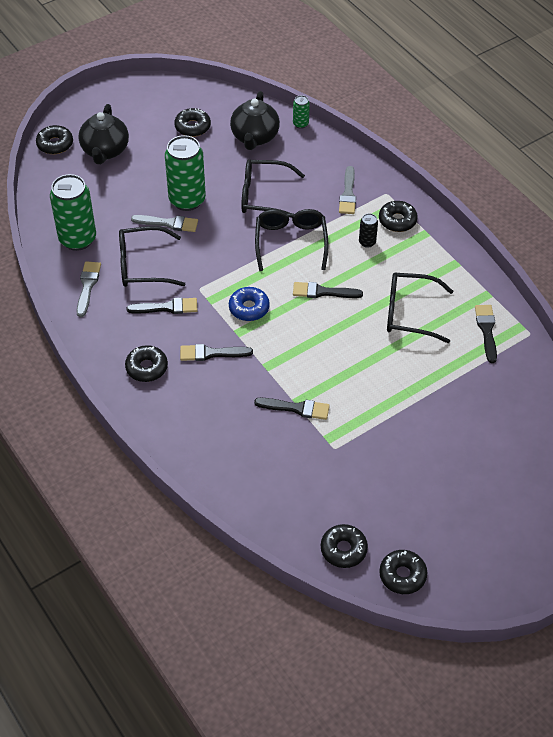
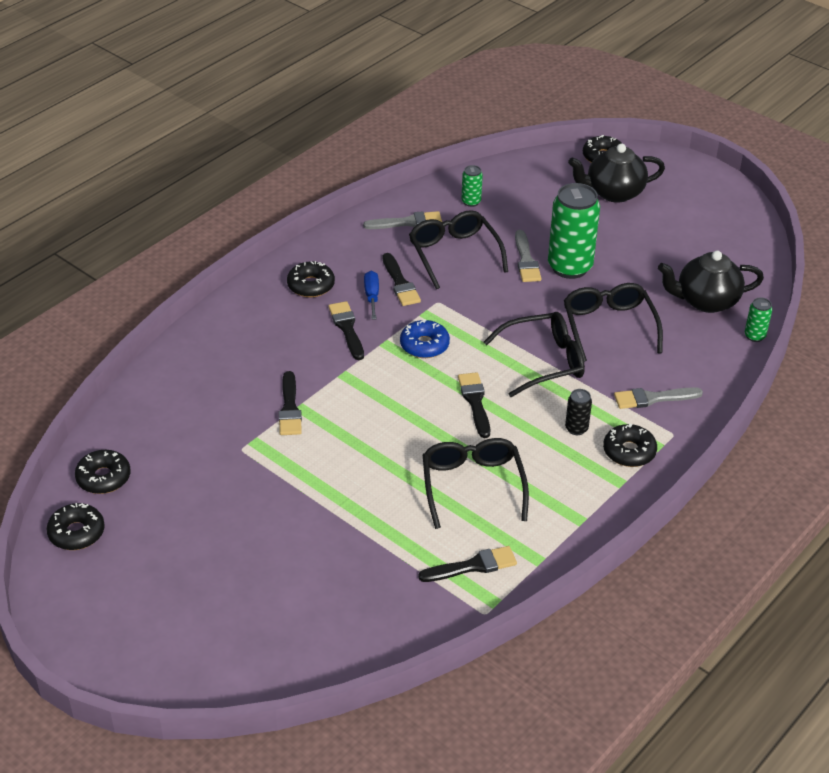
camera: 75 degrees right, 10 degrees down
(77, 239) = (471, 202): green can -> green can, size x0.46
(176, 329) = (372, 296): none -> blue screwdriver
(192, 127) = (692, 249): black donut -> none

